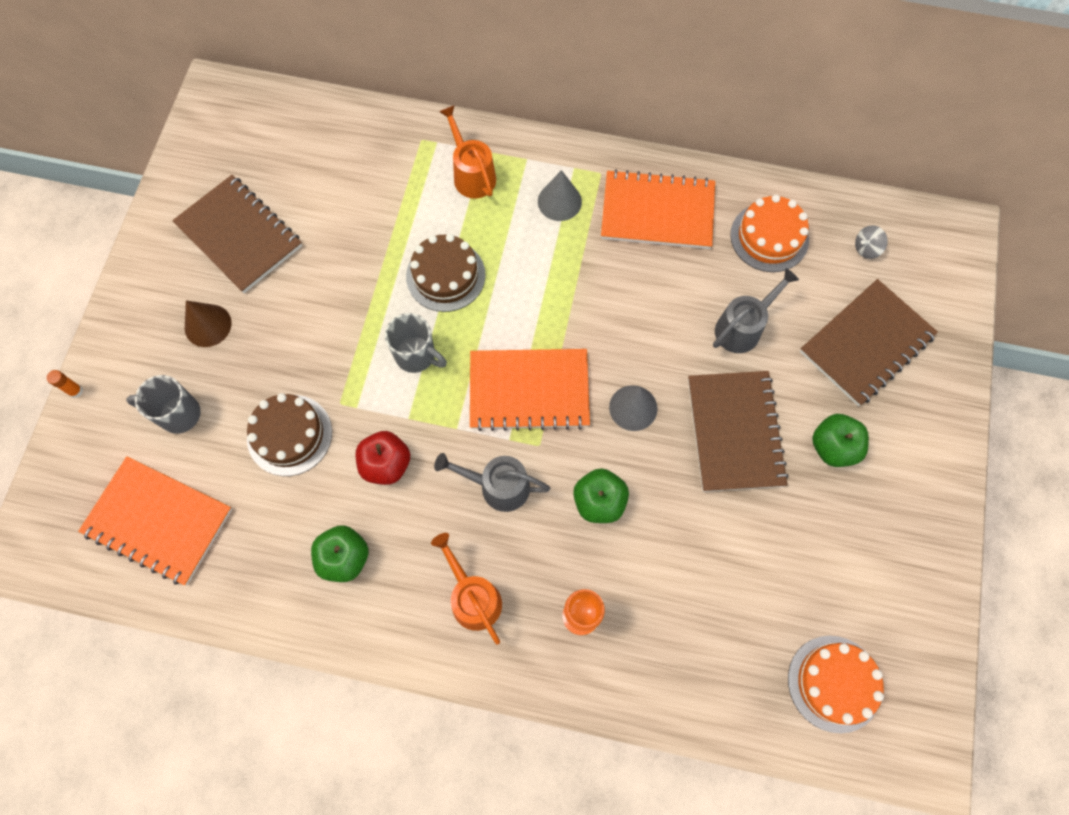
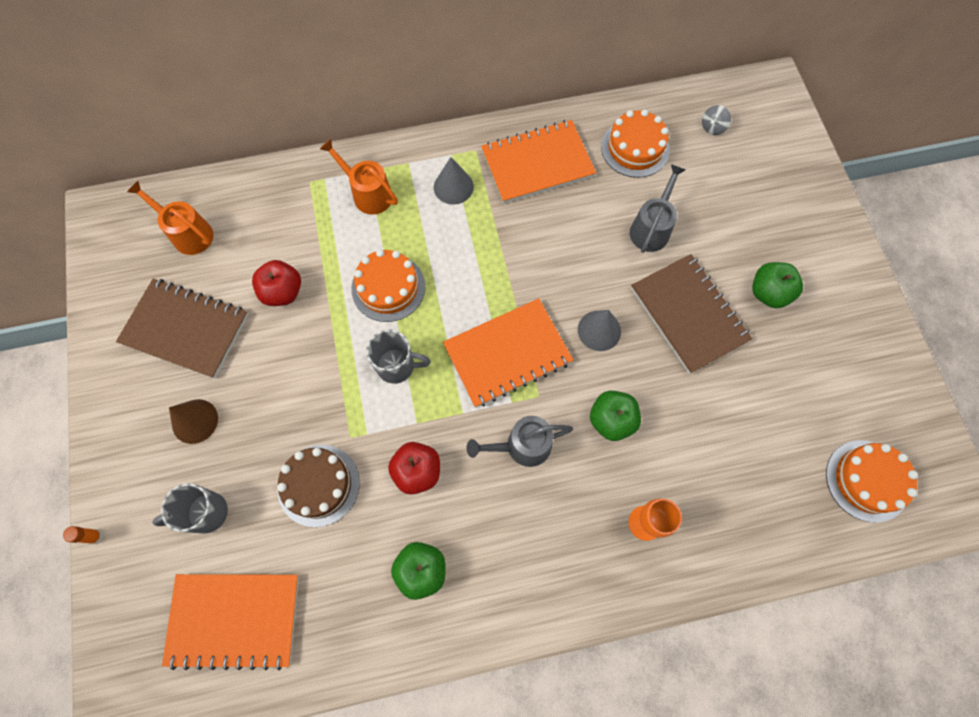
camera: 25 degrees left, 0 degrees up
(344, 238) = (283, 292): none -> red apple
(445, 275) = (388, 287): brown cake -> orange cake
(473, 597) = (549, 551): orange watering can -> orange watering can (188, 233)
(866, 344) = (751, 201): brown notebook -> none

